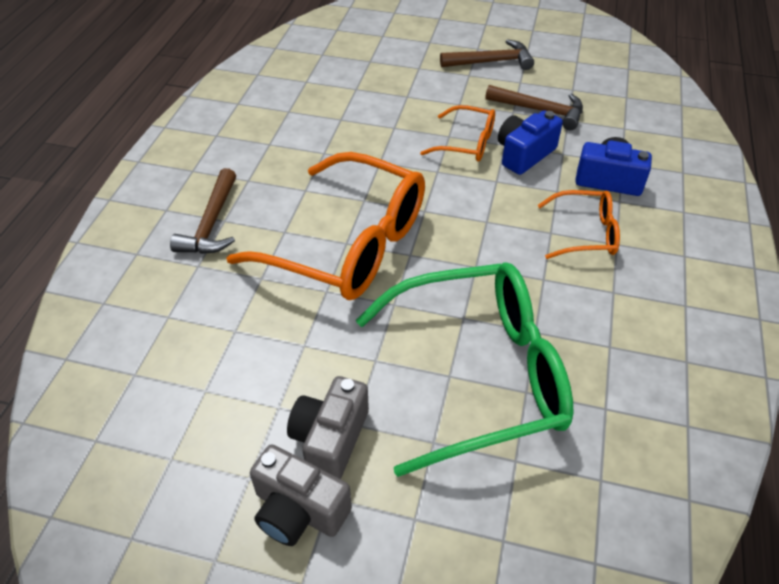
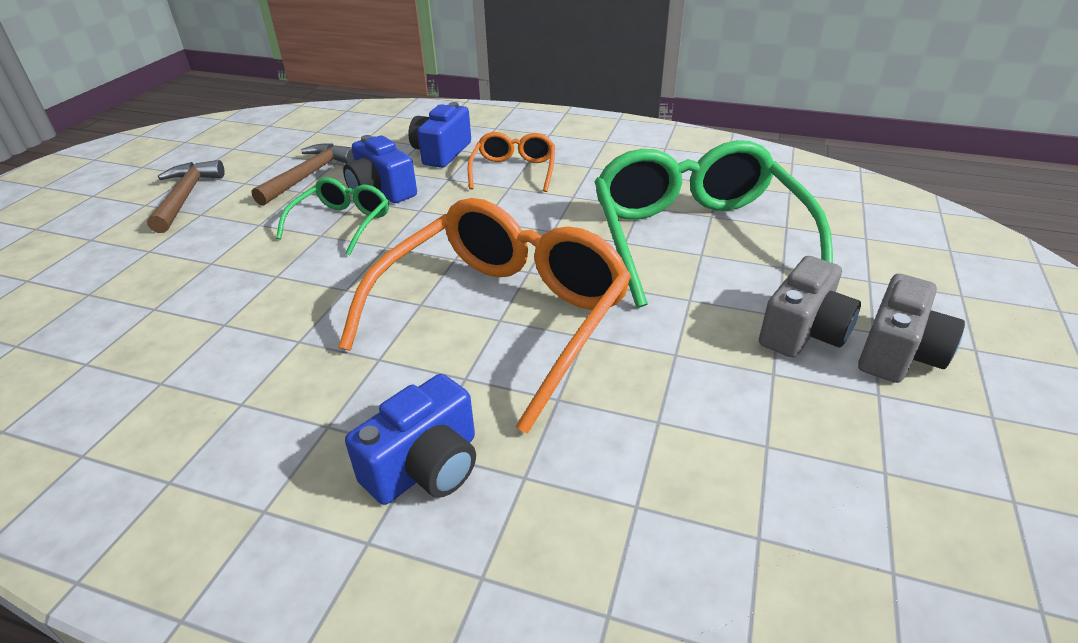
camera: 85 degrees left, 10 degrees down
(211, 223) = (425, 466): brown hammer -> blue camera
(330, 439) = (803, 331): grey camera -> grey camera turned 75 degrees counterclockwise
(467, 143) = (342, 223): orange glasses -> green glasses

